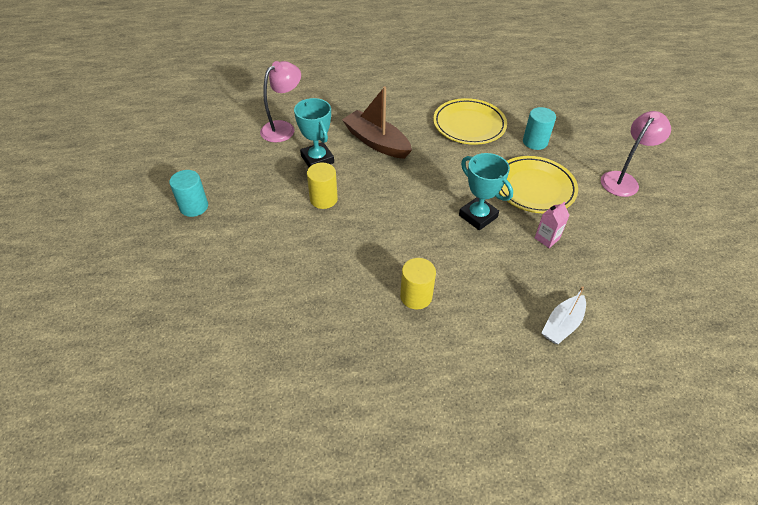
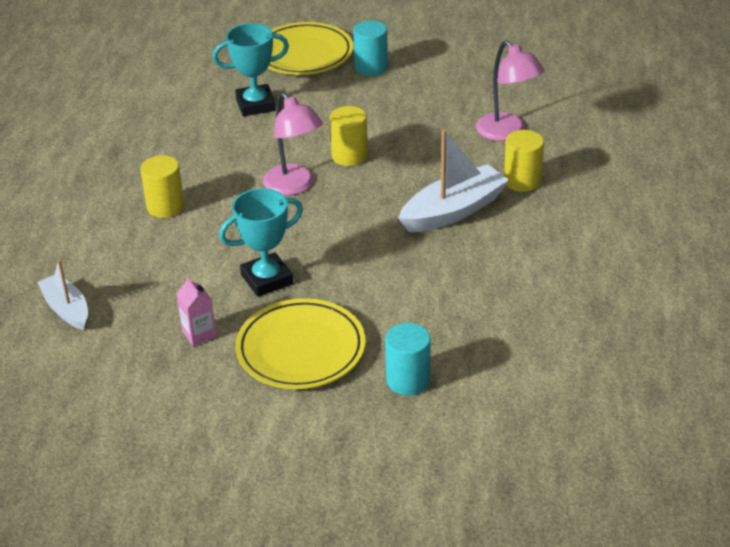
camera: 105 degrees right, 10 degrees down
(317, 159) = (430, 156): turquoise trophy -> turquoise trophy (255, 105)
(337, 118) = (522, 181): none -> yellow cylinder
(376, 142) = (453, 211): brown boat -> white boat
(469, 125) = (473, 313): yellow plate -> yellow plate (304, 54)
(623, 180) = (280, 461): pink lamp -> pink lamp (294, 186)

